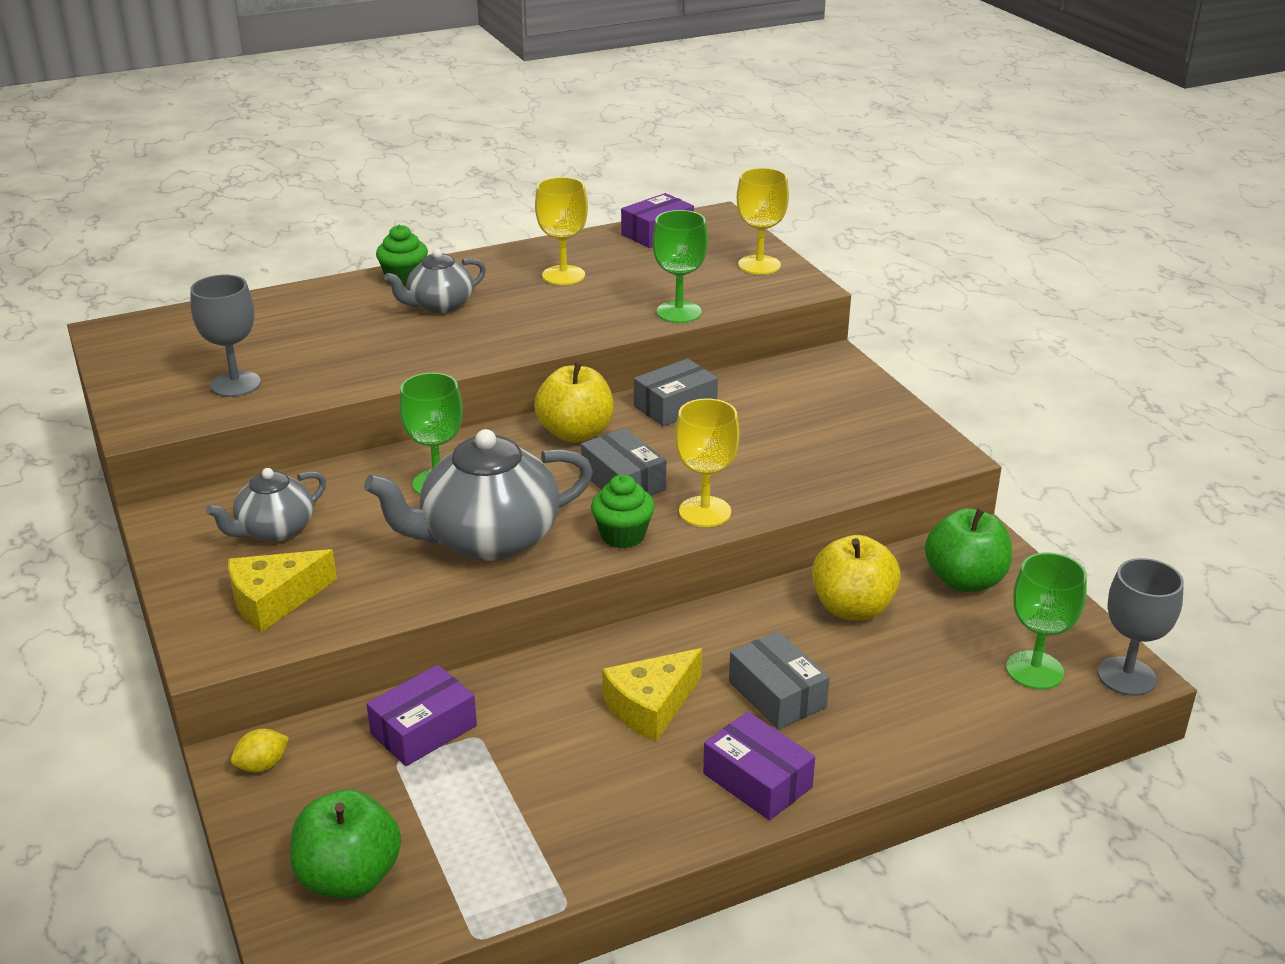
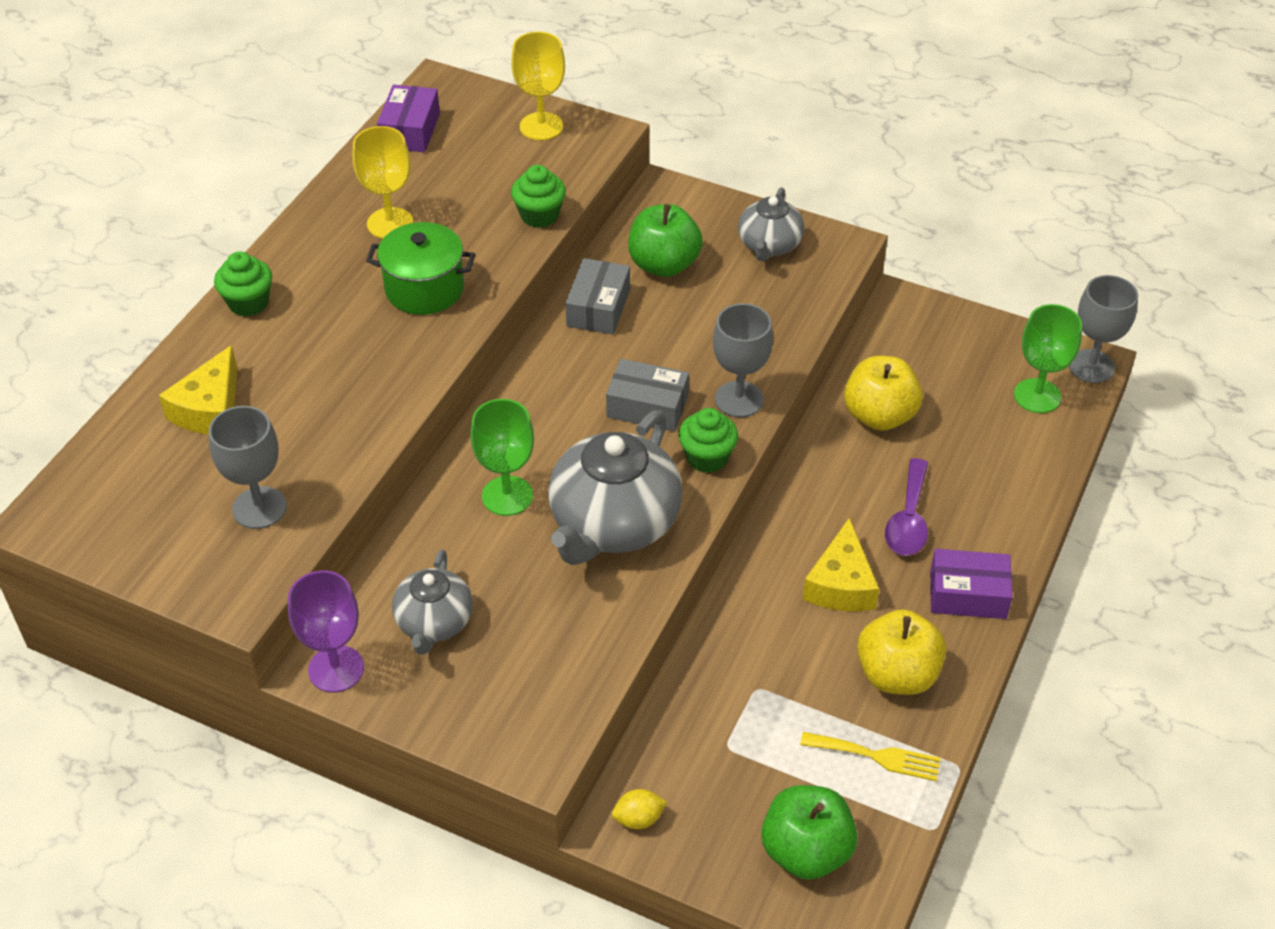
camera: 40 degrees left, 15 degrees up
(175, 521) = (336, 669): none -> purple goblet
(262, 765) = (638, 819): yellow lemon -> yellow lemon turned 60 degrees clockwise
(274, 600) = (523, 684): yellow cheese -> yellow cheese (210, 409)
(423, 730) = (714, 709): purple box -> none
(439, 305) = (324, 317): grey teapot -> grey teapot (769, 245)
(505, 848) = (877, 756): none -> yellow fork
(530, 319) = (424, 289): none -> green pot
(575, 433) = (554, 380): yellow apple -> yellow apple (897, 674)
(679, 312) = (539, 215): green goblet -> green cupcake
(705, 512) = (739, 399): yellow goblet -> grey goblet
(777, 694) = (908, 519): grey box -> purple spoon
(964, 580) = (924, 346): green apple -> green apple (664, 265)

